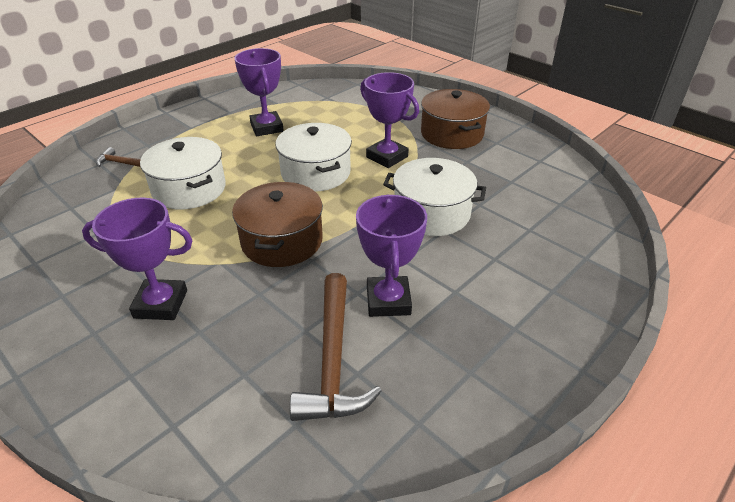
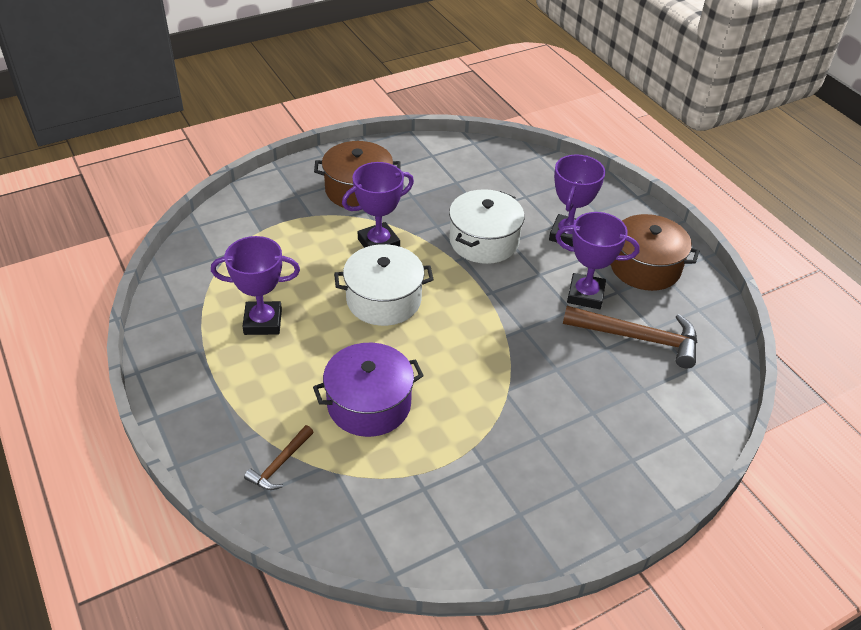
camera: 75 degrees left, 5 degrees up
(161, 304) = (552, 437): purple trophy -> purple trophy (567, 235)
(189, 189) = (369, 404): white pot -> purple pot
(282, 241) = (489, 343): brown pot -> brown pot (645, 267)

